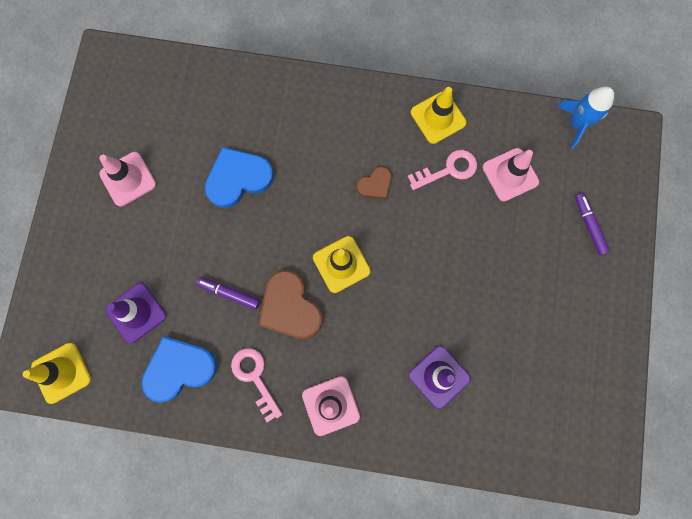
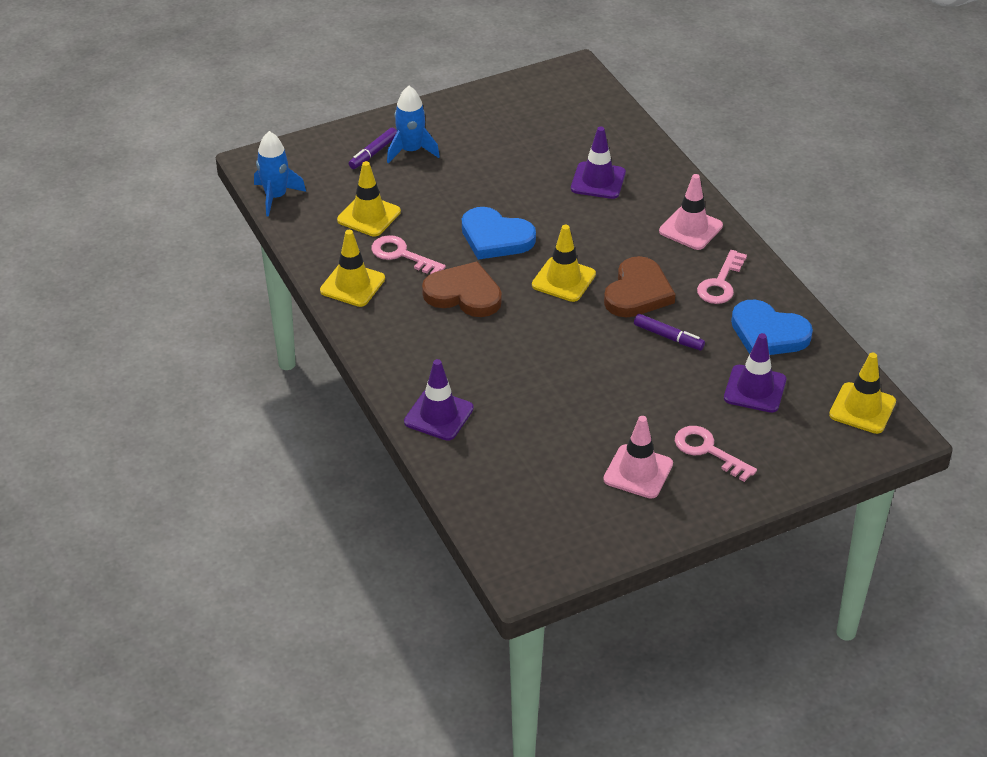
camera: 125 degrees left, 35 degrees down
(109, 236) = (708, 451): none -> pink key
(229, 293) = (668, 337): purple marker -> purple marker turned 45 degrees counterclockwise
(238, 178) = (553, 390): blue heart -> blue heart (495, 237)
(270, 93) = (438, 415): none -> purple traffic cone
(375, 184) = (464, 294): brown heart -> brown heart, size x1.85
(510, 174) = (369, 216): pink traffic cone -> yellow traffic cone
(574, 256) = (411, 151): none -> blue rocket

